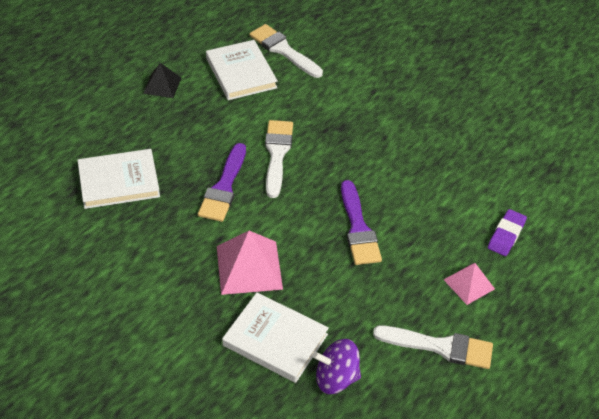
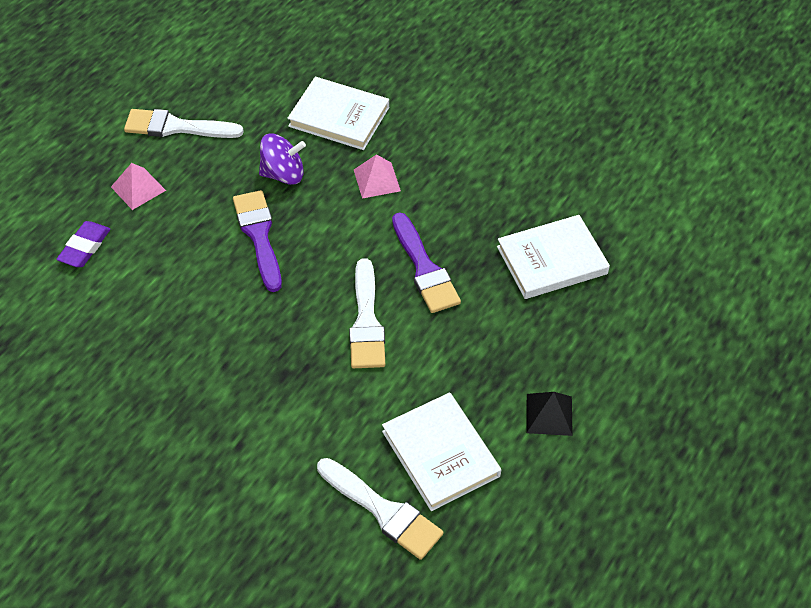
camera: 175 degrees right, 5 degrees up
(224, 187) = (424, 268): purple brush -> purple brush turned 150 degrees clockwise
(249, 267) = (377, 180): pink pyramid -> pink pyramid, size x0.60
(336, 378) = (278, 92): purple spinning top -> purple spinning top (283, 174)

